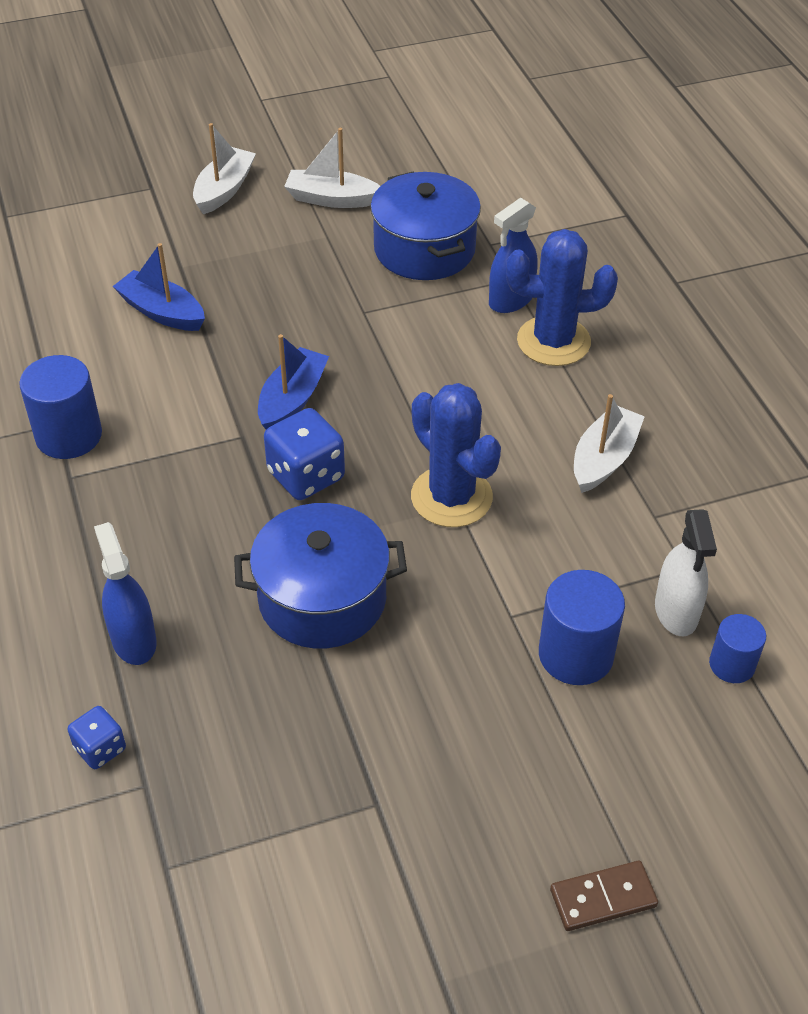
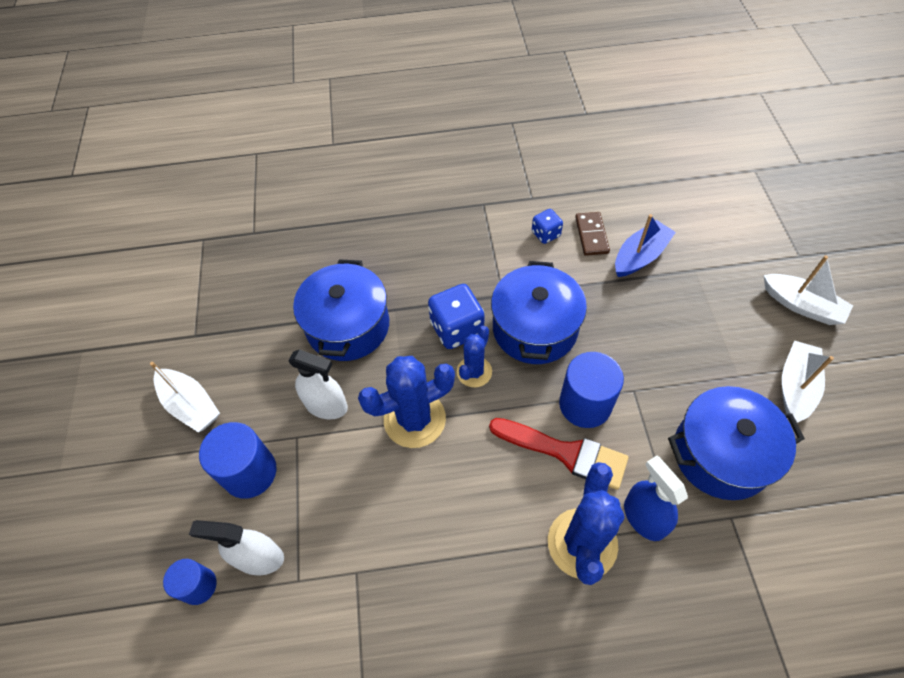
camera: 105 degrees right, 10 degrees up
(69, 435) = (520, 204): blue cylinder -> blue cylinder (585, 404)
(100, 749) = (283, 215): blue dice -> blue dice (545, 234)
(134, 640) = (348, 231): blue spray bottle -> none
(292, 400) = (535, 328): blue boat -> blue pot
(369, 449) = (474, 372): none -> blue cactus
(456, 593) = (326, 406): none -> white spray bottle
(457, 360) = (565, 453): none -> red brush
(603, 898) = (81, 442): brown domino -> brown domino (591, 235)
(604, 459) = (428, 548): white boat -> white boat (191, 405)

